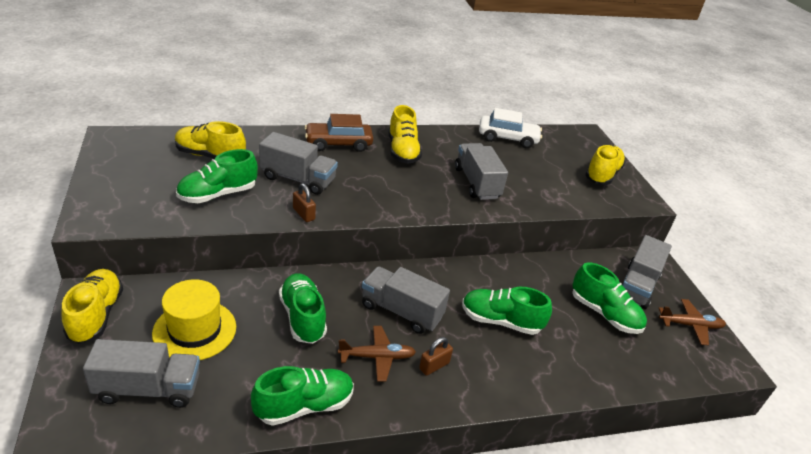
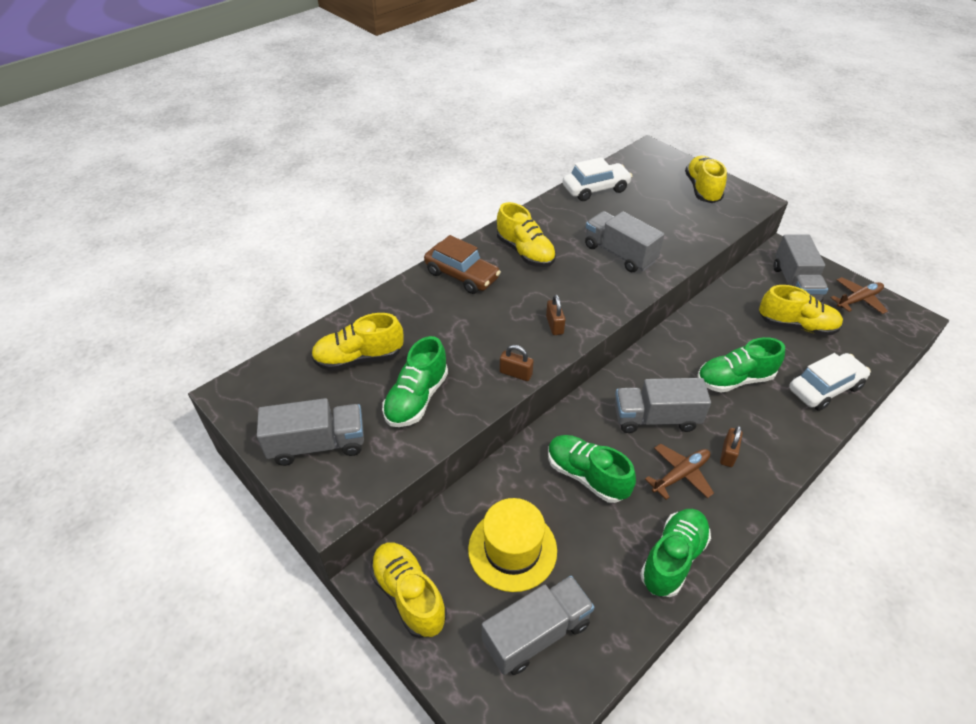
camera: 25 degrees left, 10 degrees up
(298, 179) = (469, 337): grey truck -> grey truck (317, 444)
(338, 144) = (462, 275): brown car -> brown car turned 105 degrees counterclockwise
(369, 201) = (554, 325): none -> brown padlock
(579, 369) = (824, 388): none -> white car
(604, 314) = (796, 325): green shoe -> yellow shoe

